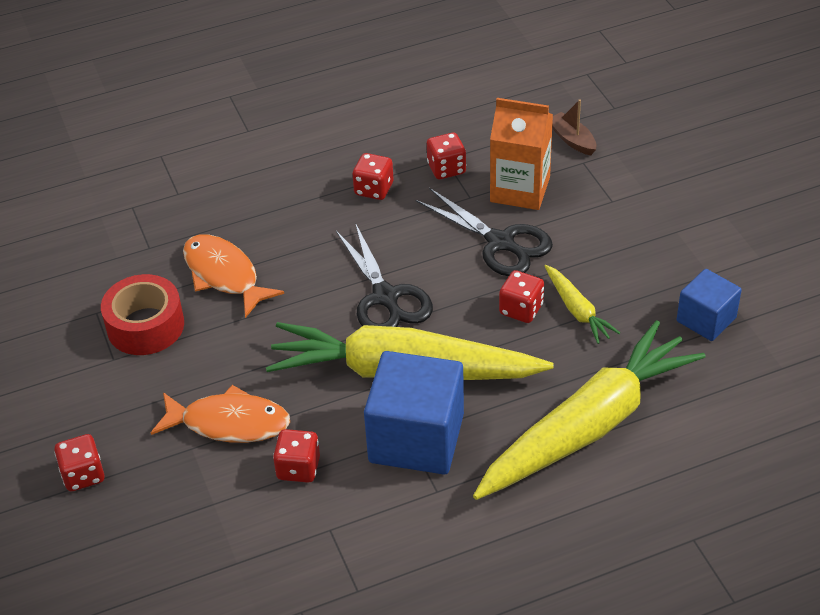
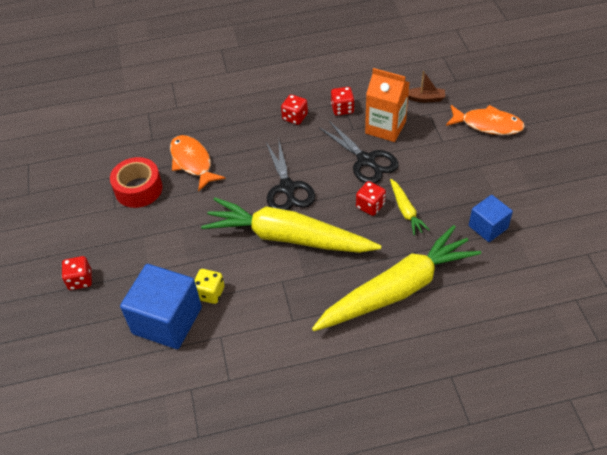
camera: 10 degrees right, 5 degrees up
(229, 423) = (174, 258): orange fish -> orange fish (488, 125)
(298, 468) = (210, 293): red dice -> yellow dice
(416, 438) = (287, 283): blue cube -> blue cube (167, 320)
(572, 140) = (425, 98): brown boat -> brown boat turned 120 degrees clockwise

